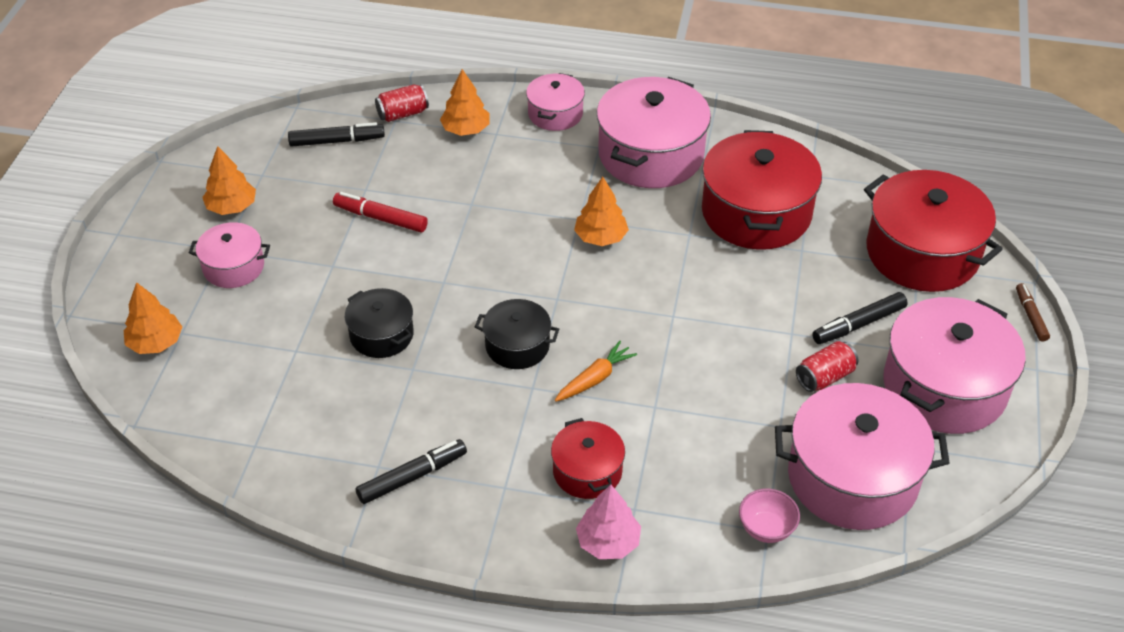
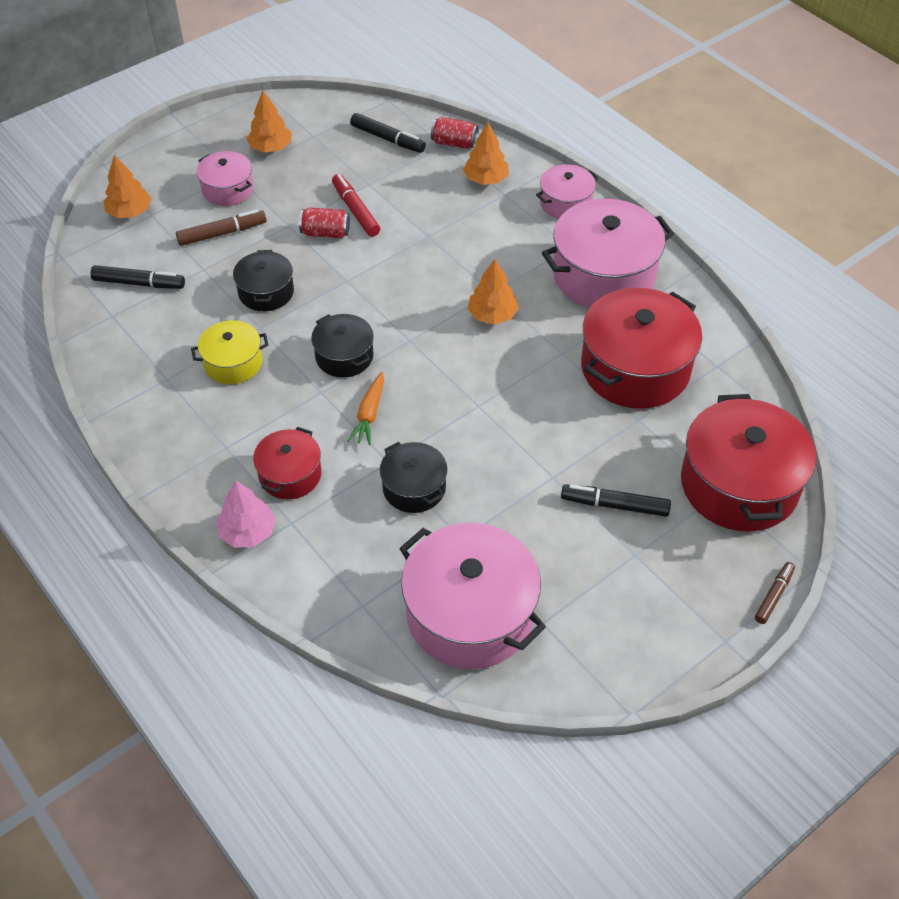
camera: 40 degrees right, 5 degrees up
(276, 309) = (222, 233): none -> brown marker
(412, 477) = (178, 400): black marker -> black marker (139, 283)
(424, 413) = (233, 363): none -> yellow pot
(595, 379) = (369, 414): orange carrot -> orange carrot turned 105 degrees clockwise
(699, 413) = (414, 488): none -> black pot
(766, 529) = (363, 603): pink bowl -> none
(825, 377) = (539, 526): red can -> red can (325, 233)
(944, 387) = (626, 599): pink pot -> none

